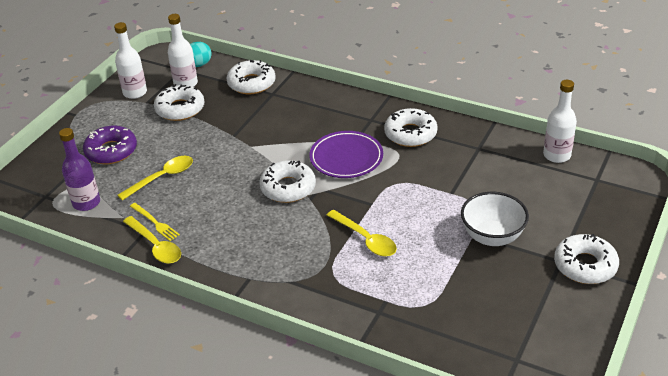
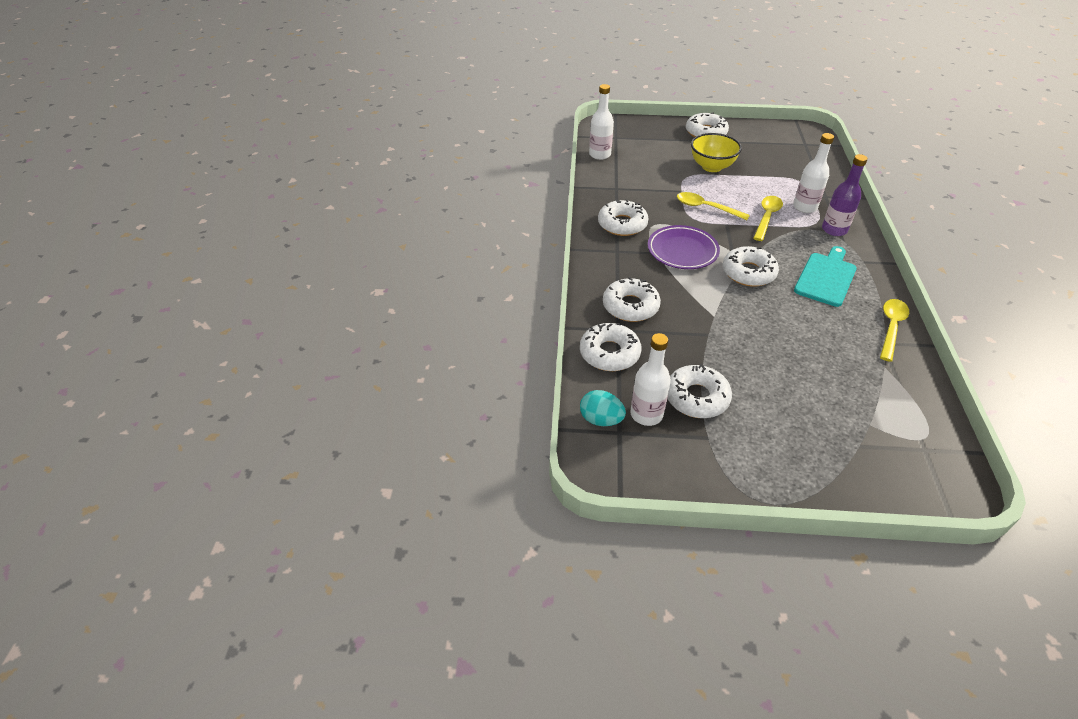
camera: 115 degrees left, 5 degrees up
(86, 203) = (897, 406): purple bottle -> purple bottle (834, 230)
(111, 151) = (812, 426): purple donut -> none
(135, 92) = (696, 460): white bottle -> white bottle (805, 207)
(155, 223) = (868, 340): yellow fork -> none
(162, 178) = (811, 362): yellow spoon -> yellow spoon (706, 208)
(246, 237) = (826, 277): none -> turquoise cutting board
(293, 106) = (630, 306): none -> white donut
(492, 237) = (711, 167): white bowl -> yellow bowl

